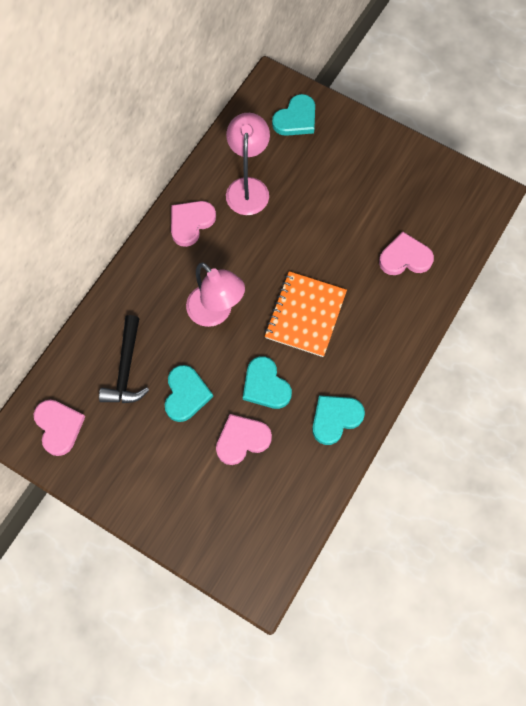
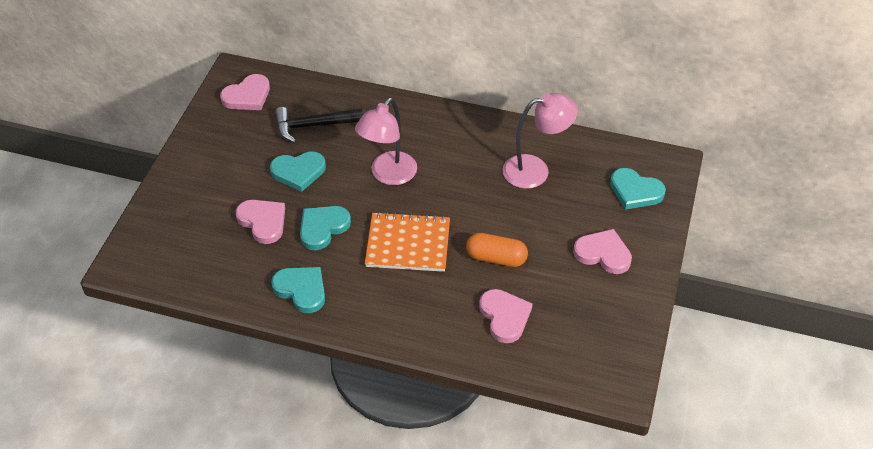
camera: 75 degrees right, 20 degrees down
(191, 223) = (478, 136): pink heart -> pink heart (603, 254)
(340, 247) = (496, 258): none -> orange capsule

